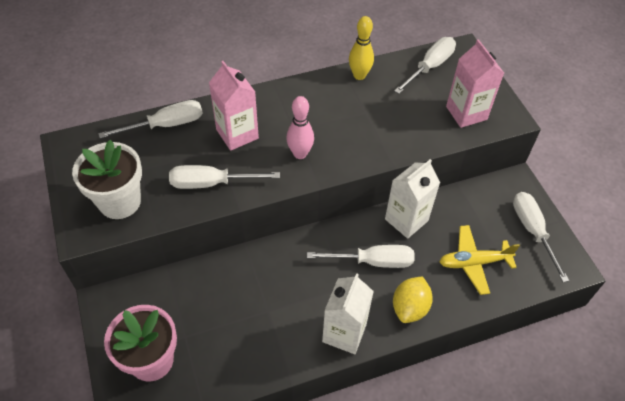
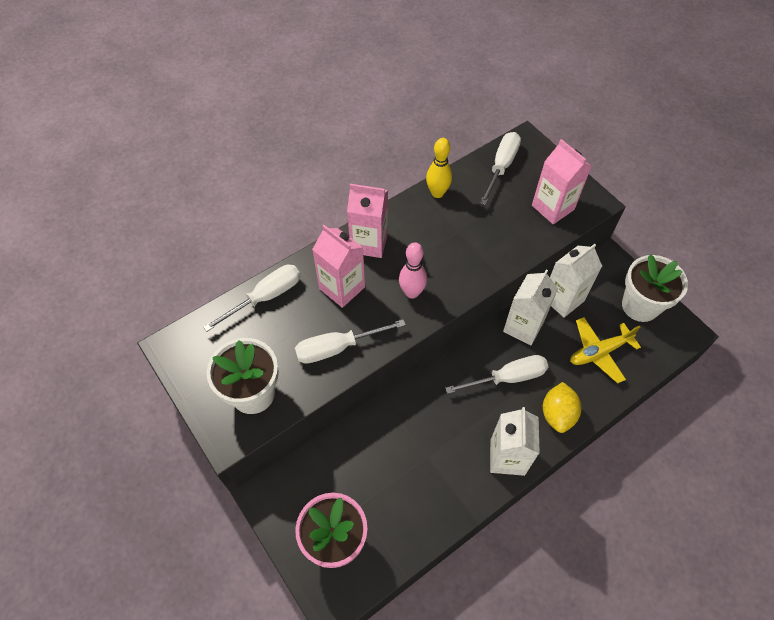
camera: 15 degrees left, 5 degrees up
(278, 102) = (369, 243): none -> pink carton
(455, 205) = (563, 299): none -> white carton
(532, 231) = (640, 306): white screwdriver -> white flower pot

